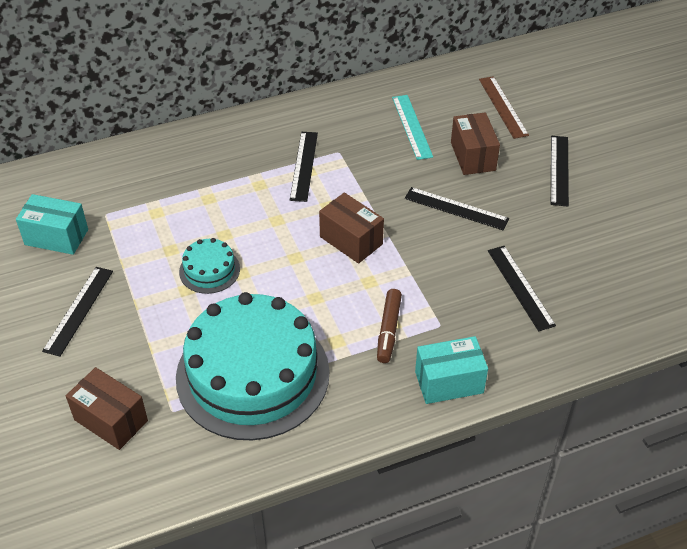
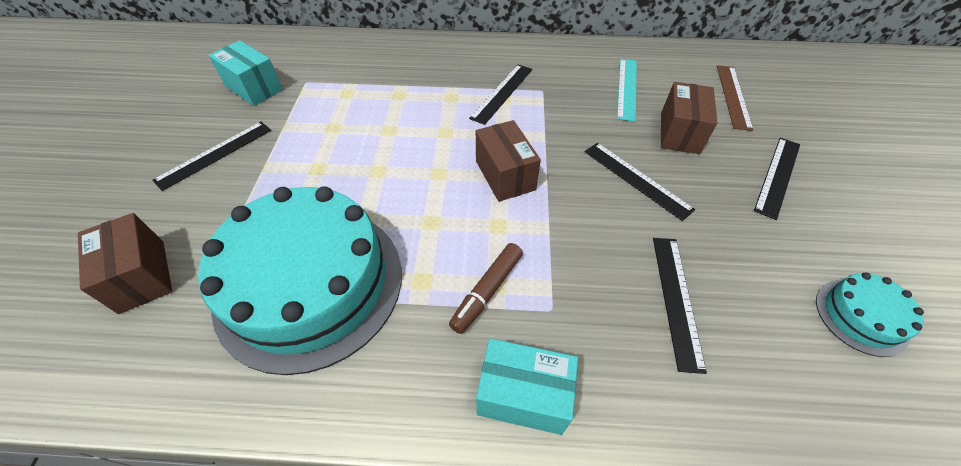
camera: 25 degrees right, 5 degrees up
(209, 270) = (351, 158): turquoise cake -> turquoise cake (861, 316)

